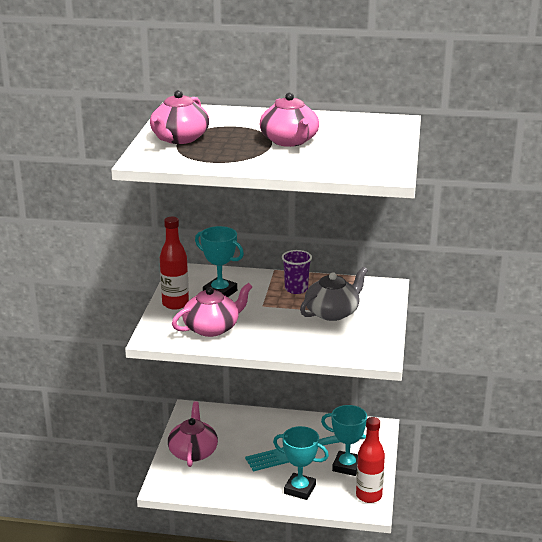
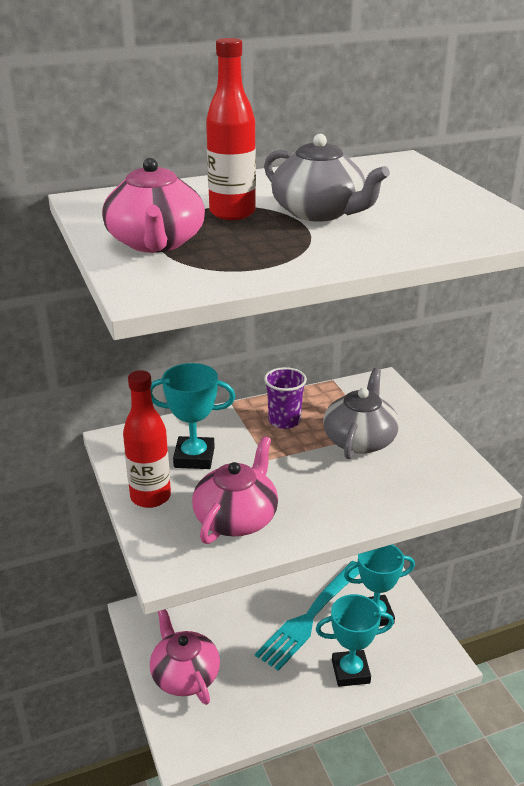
camera: 30 degrees left, 5 degrees up
(289, 141) = (319, 212): pink teapot -> grey teapot
(369, 496) = (429, 644): red bottle -> red bottle (232, 213)

